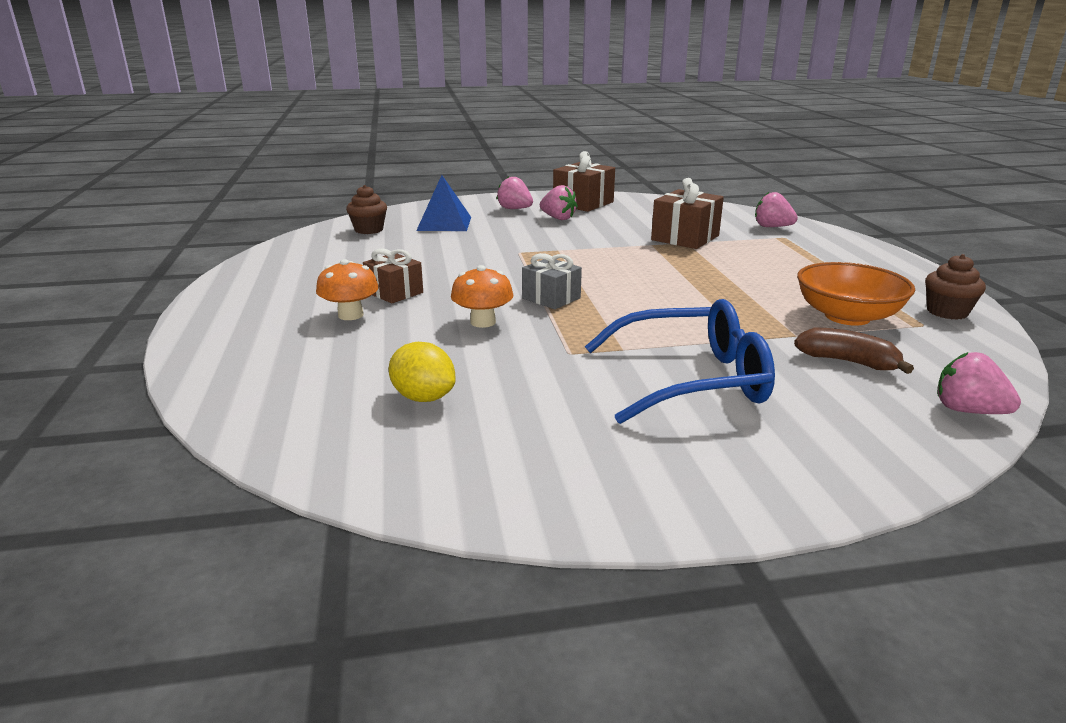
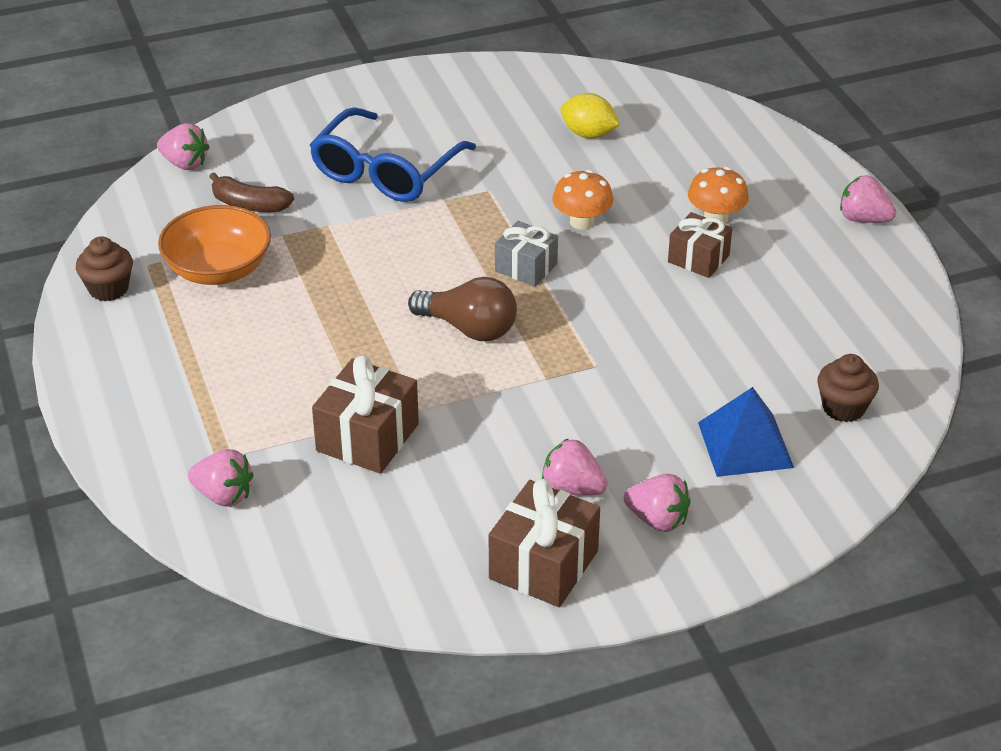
camera: 170 degrees right, 15 degrees up
(216, 304) = (863, 219): none -> pink strawberry
(609, 272) = (469, 328): none -> brown light bulb
(692, 380) = (385, 171): blue glasses -> blue glasses turned 45 degrees counterclockwise

